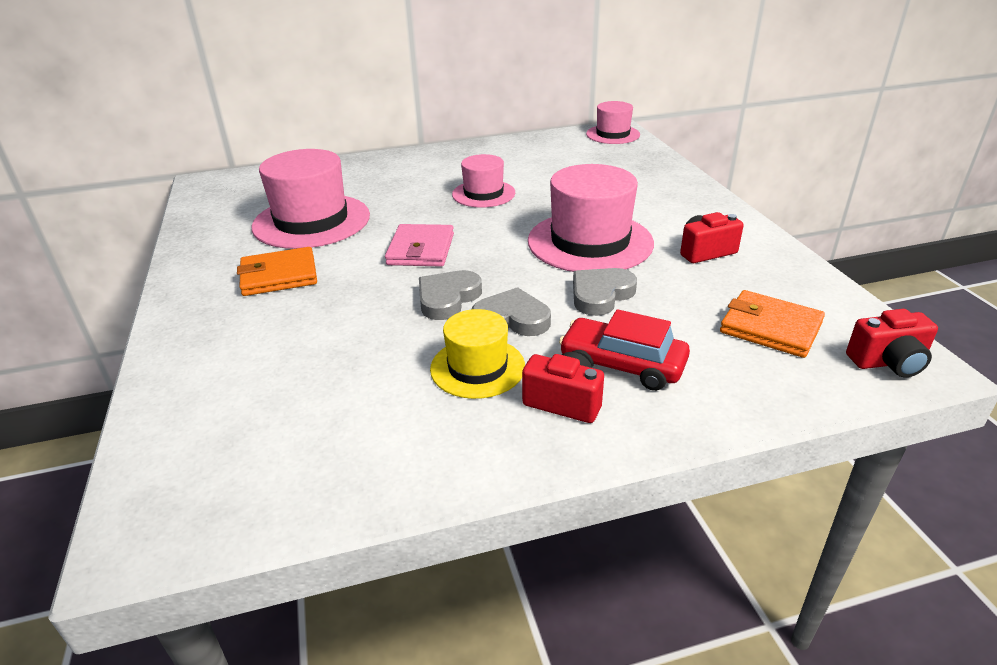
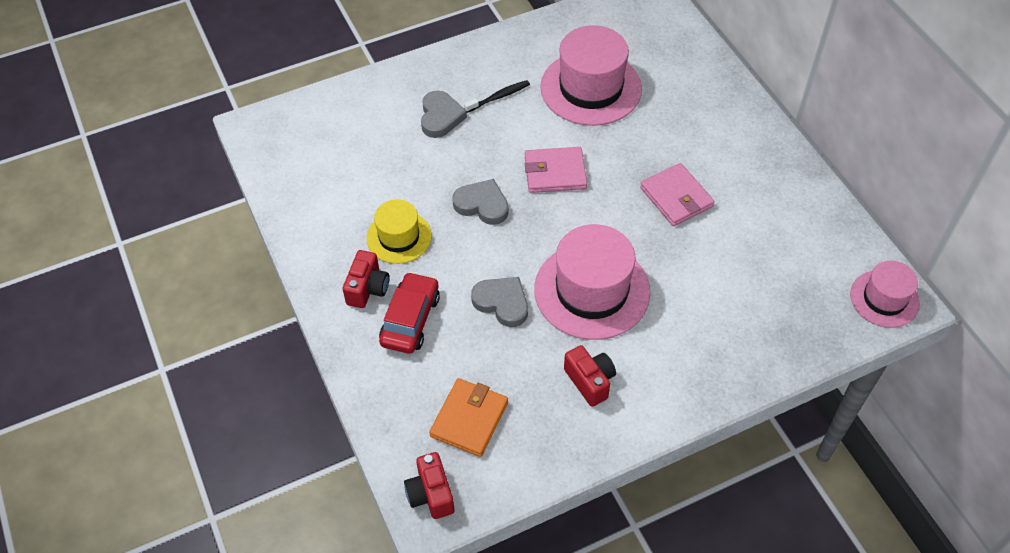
camera: 80 degrees right, 20 degrees up
(279, 275) = (499, 97): orange wallet -> black toothbrush
(483, 194) = (676, 197): pink hat -> pink wallet
(512, 319) = (459, 248): grey heart -> grey heart (440, 117)

